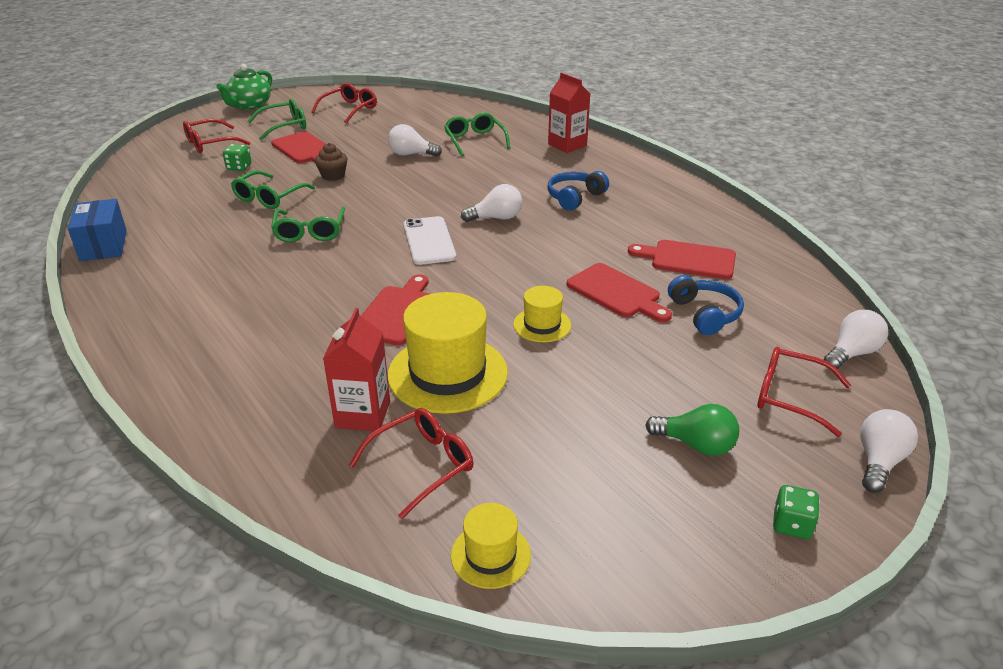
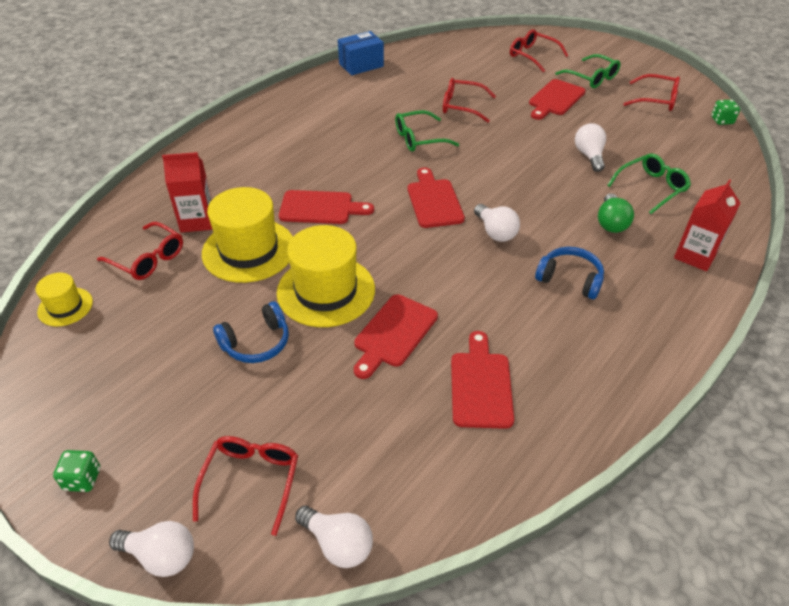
camera: 75 degrees right, 10 degrees up
(239, 167) = (502, 79): green dice -> green dice (722, 120)
(249, 106) = (616, 51): green teapot -> none
(269, 197) = (462, 106): green glasses -> red glasses
(333, 175) = (518, 125): brown cupcake -> none
(429, 241) = (434, 201): white phone -> red cutting board
(542, 325) = (326, 291): yellow hat -> yellow hat, size x1.91
(696, 445) = (177, 409): green light bulb -> green light bulb (611, 223)
(705, 314) = (377, 405): blue headphones -> blue headphones (256, 343)

